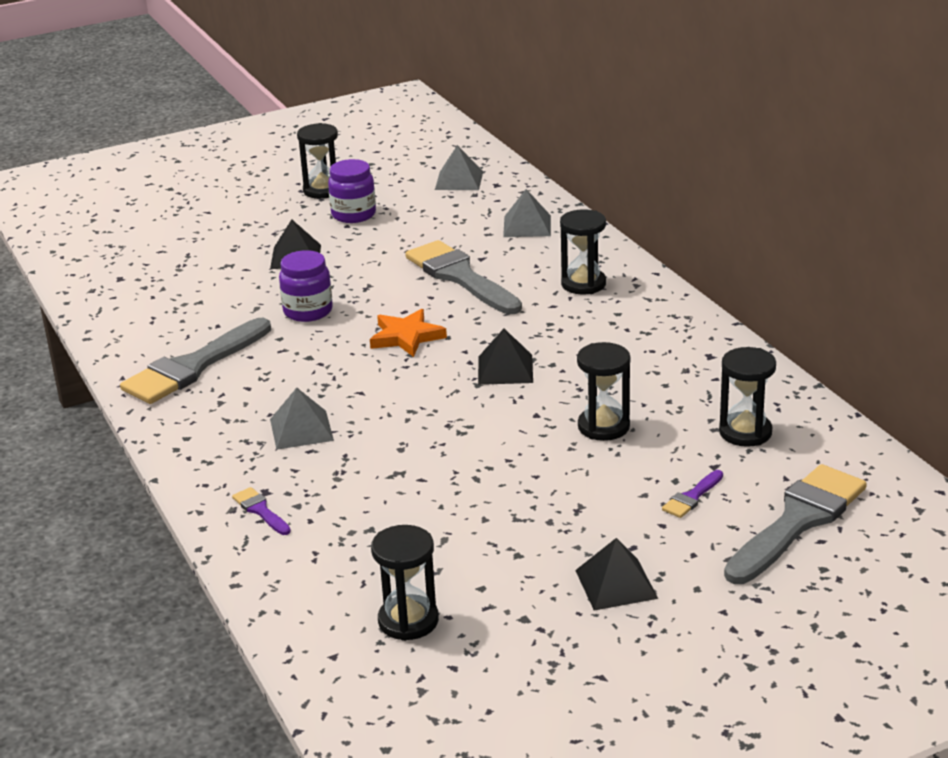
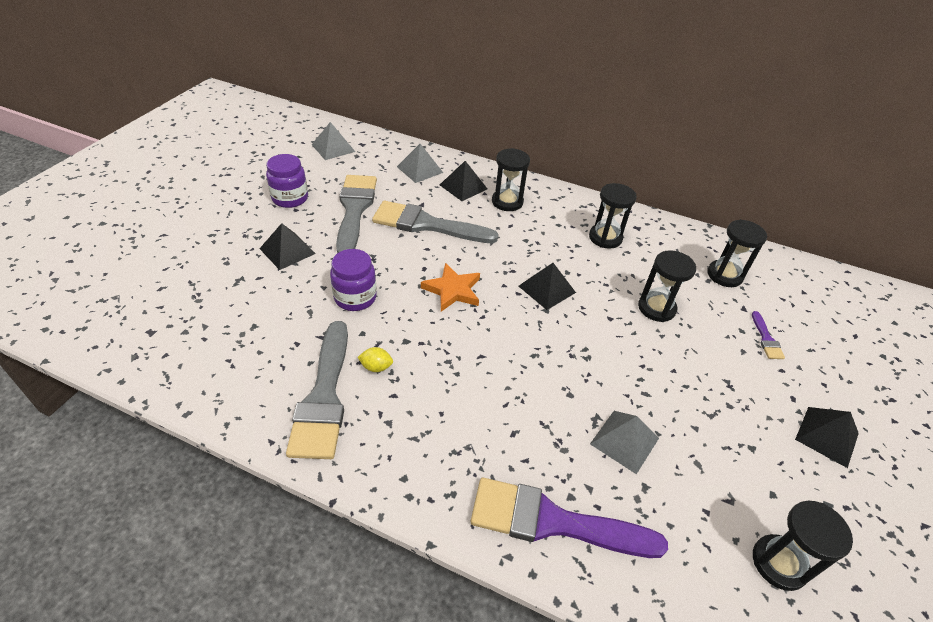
camera: 45 degrees left, 15 degrees up
(259, 364) = (376, 367): none -> yellow lemon
(260, 510) = (553, 521): purple brush -> purple brush, size x2.31
(301, 429) = (483, 416): grey pyramid -> grey pyramid (624, 441)
(323, 190) = (241, 185): black hourglass -> black hourglass (605, 238)
(553, 255) = (463, 186): none -> black pyramid
(798, 521) = (829, 327): grey brush -> grey brush (355, 209)

